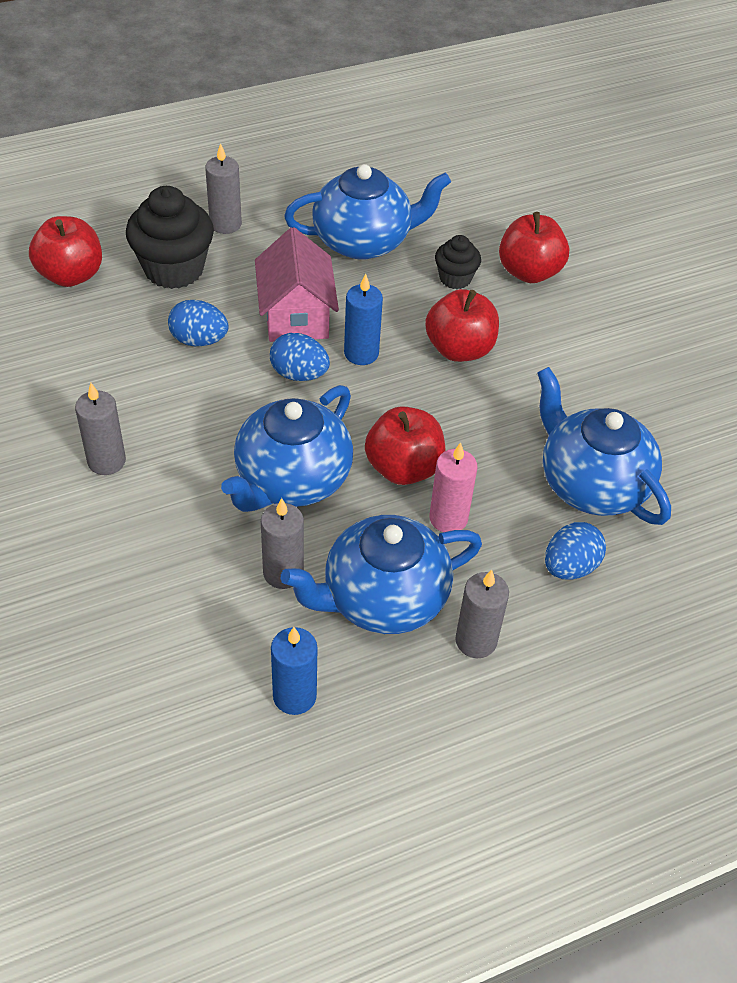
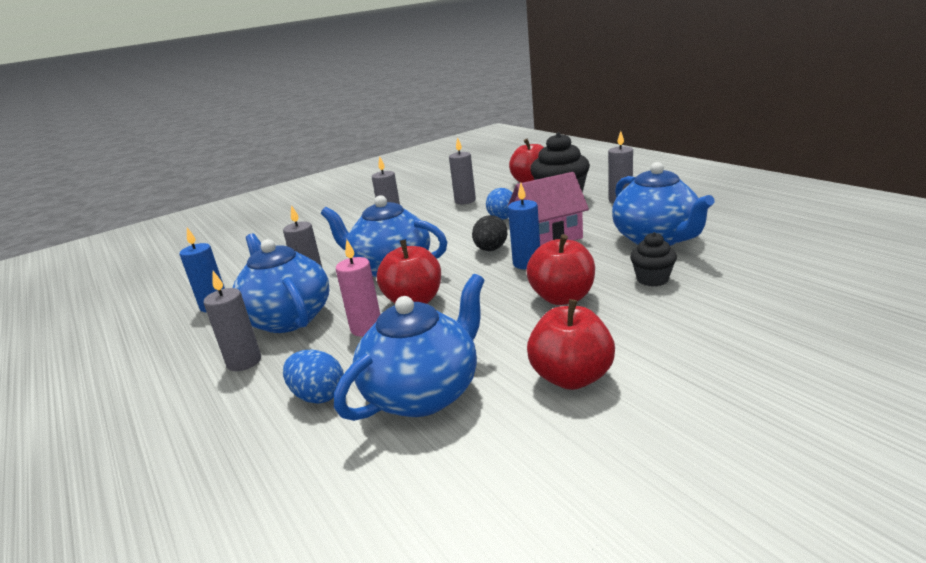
camera: 85 degrees right, 25 degrees down
(86, 362) = (465, 201): none -> grey candle
(299, 374) = (491, 249): blue egg -> black egg
(529, 272) = (704, 310): red apple -> red apple (571, 377)

